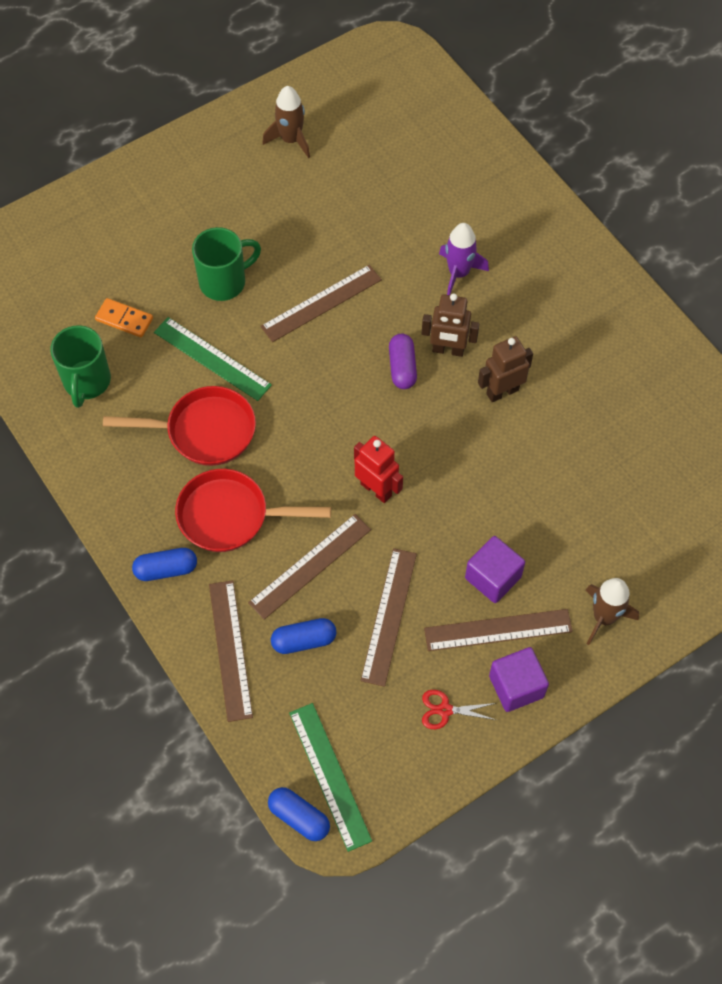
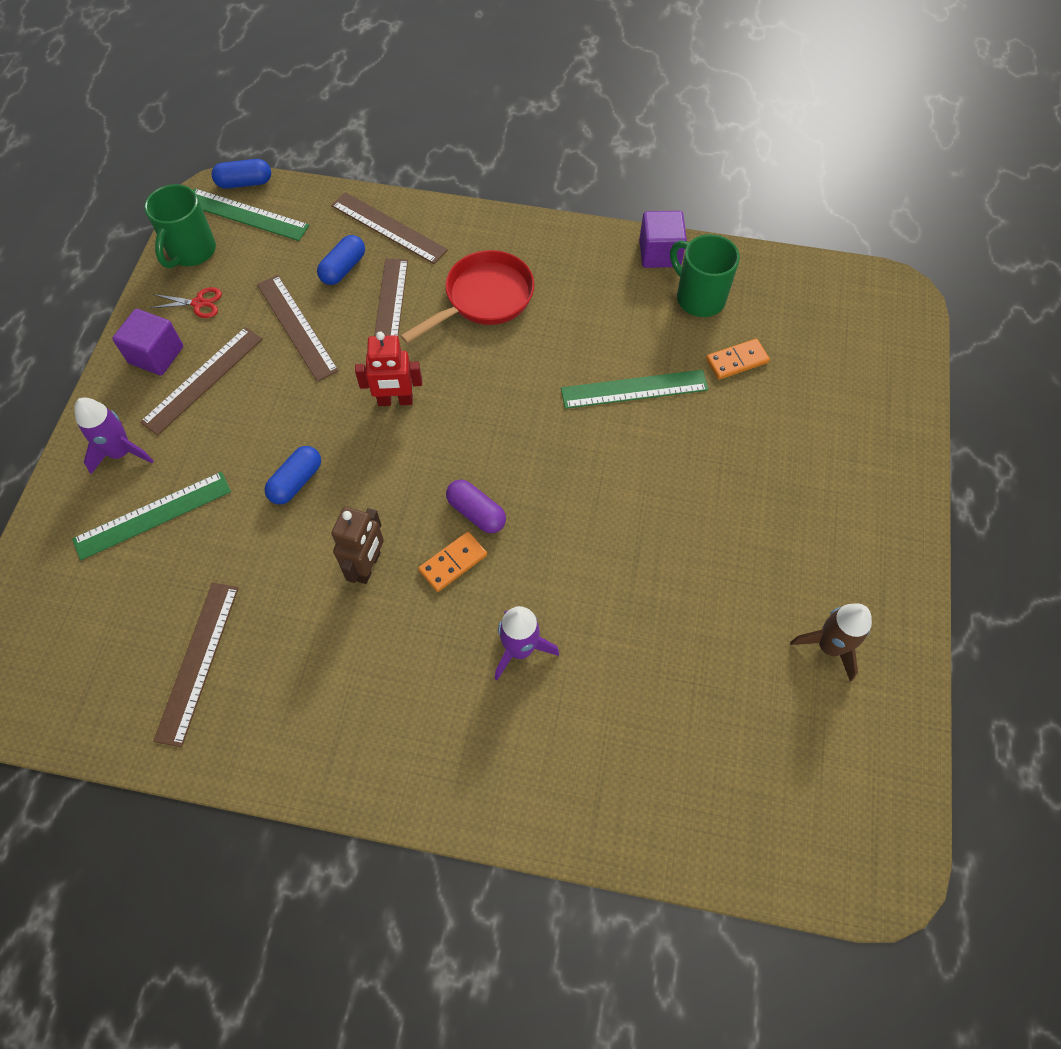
camera: 135 degrees right, 0 degrees up
(166, 569) = (487, 236): blue capsule -> blue capsule (296, 481)
(204, 431) = (572, 335): red pan -> none
(224, 282) = (705, 456): green mug -> green mug (191, 252)
(321, 303) = (606, 509): brown ruler -> brown ruler (197, 661)
(445, 710) = (198, 303): red scissors -> red scissors turned 45 degrees clockwise
(448, 350) = (453, 563): brown robot -> orange domino
(493, 577) = (239, 411): purple cube -> purple cube (659, 253)
(604, 617) = (121, 452): brown rocket -> purple rocket
(615, 545) = (153, 515): none -> green ruler

